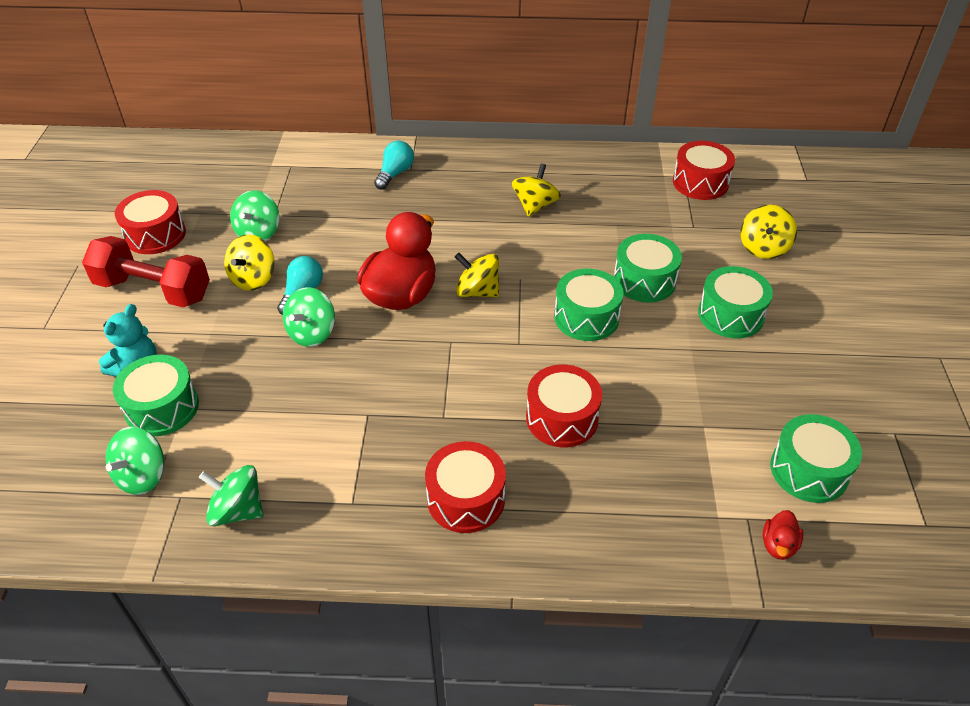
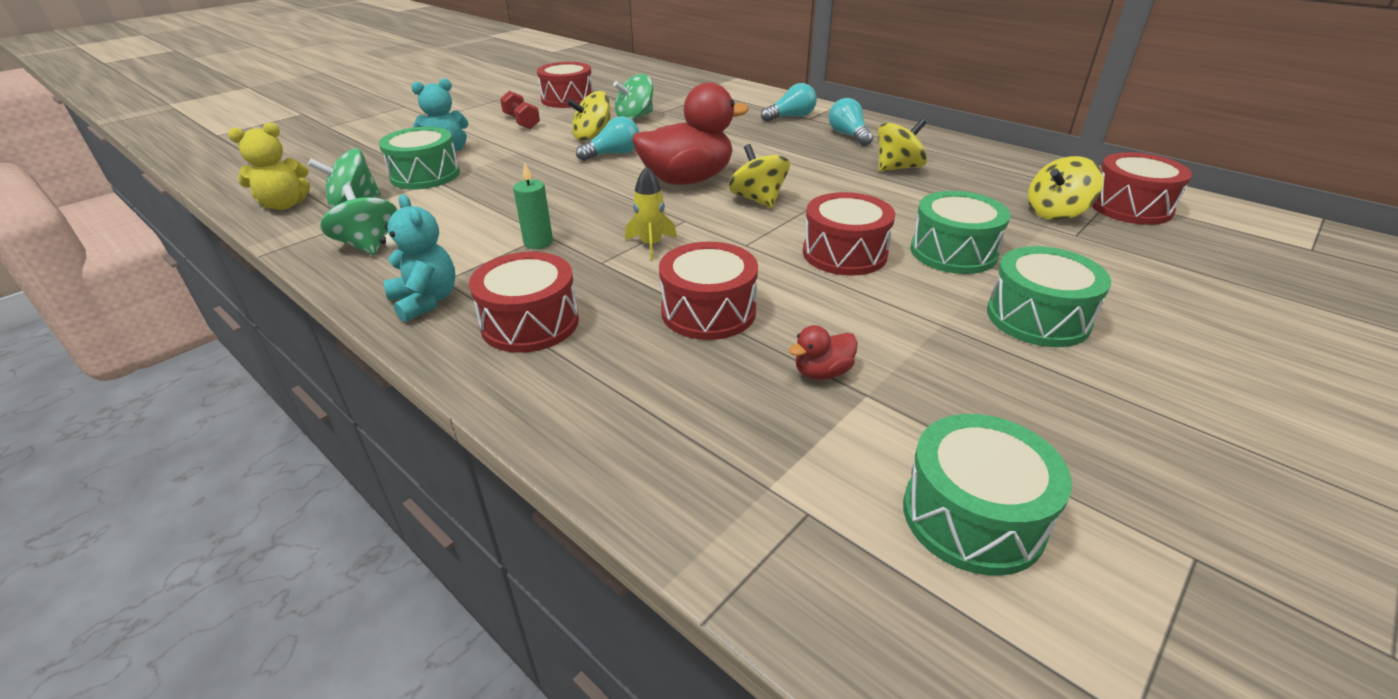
camera: 40 degrees right, 10 degrees down
(76, 518) = (285, 205): none -> yellow teddy bear
(153, 290) = (521, 122): red dumbbell -> red dumbbell, size x0.53
(312, 333) = (584, 176): green spinning top -> none
(368, 529) = (426, 301): none -> turquoise teddy bear
(373, 425) = (538, 242): none -> green candle
(457, 380) = (651, 245): none -> yellow rocket
(464, 180) = (848, 135): none -> turquoise light bulb
(586, 317) = (844, 253): green drum -> red drum
(763, 248) = (1163, 281): yellow spinning top -> yellow spinning top (1056, 213)
(778, 545) = (815, 569): red duck -> red duck (822, 372)

